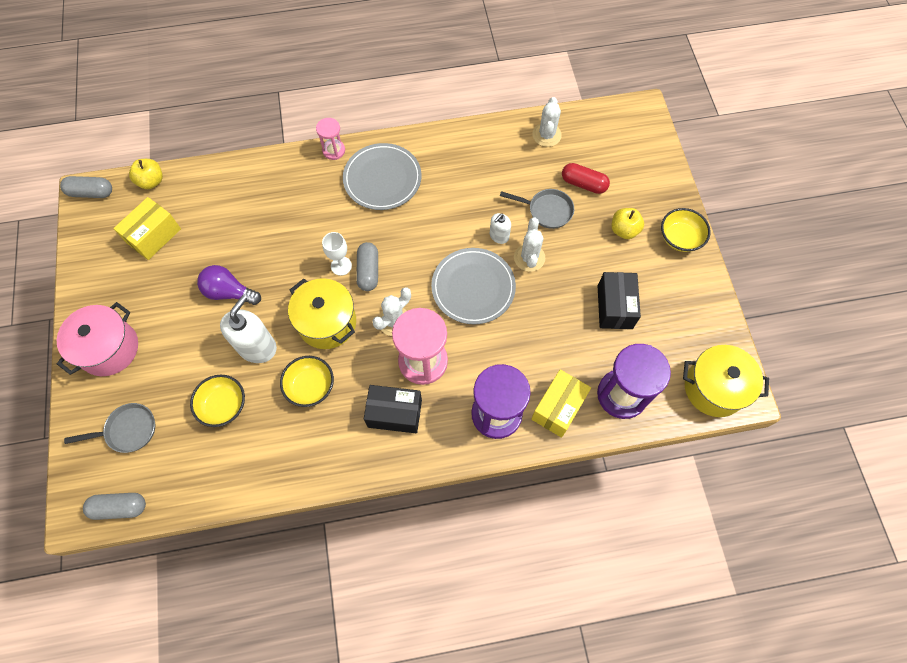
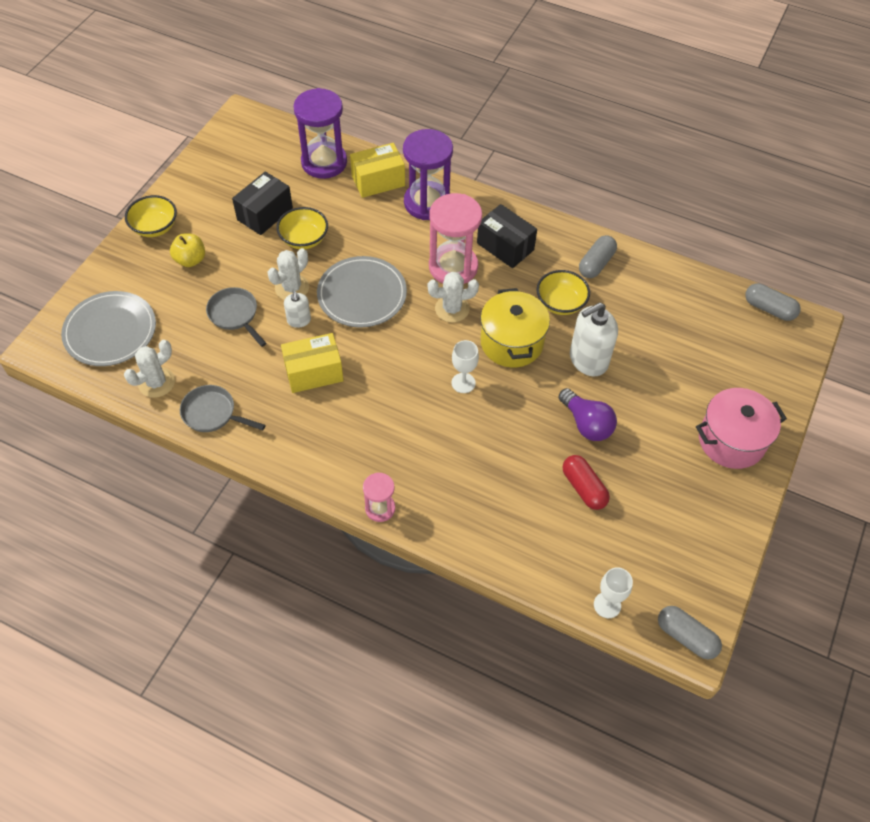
camera: 145 degrees left, 10 degrees down
(128, 430) = (740, 360): grey pan -> grey pan (212, 413)
(151, 181) = (607, 605): yellow apple -> white goblet
(154, 236) = (635, 532): yellow box -> yellow box (314, 372)
(223, 405) = (645, 331): yellow bowl -> yellow bowl (304, 239)
(368, 271) = (441, 363): grey capsule -> grey capsule (596, 264)
(382, 178) = (356, 443): grey plate -> grey plate (110, 331)
(499, 236) = (299, 320): white soap dispenser -> white soap dispenser turned 90 degrees clockwise
(583, 184) = (177, 317): red capsule -> red capsule (583, 488)
(714, 388) = (256, 130): yellow pot -> none

